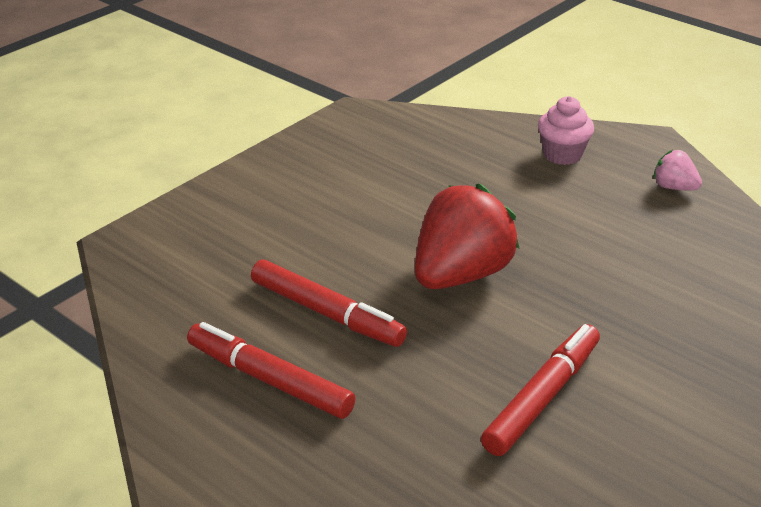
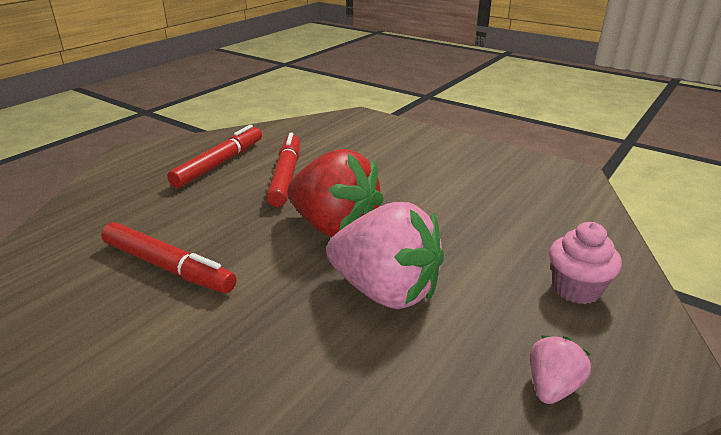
camera: 85 degrees right, 5 degrees down
(326, 313) = (285, 176): red marker -> red marker turned 150 degrees clockwise
(574, 249) = (385, 291): none -> pink strawberry

